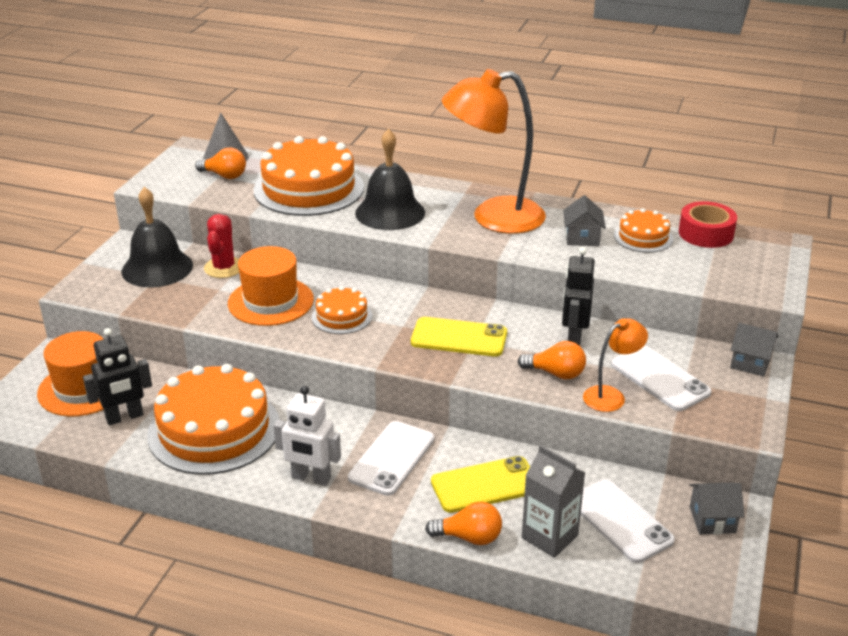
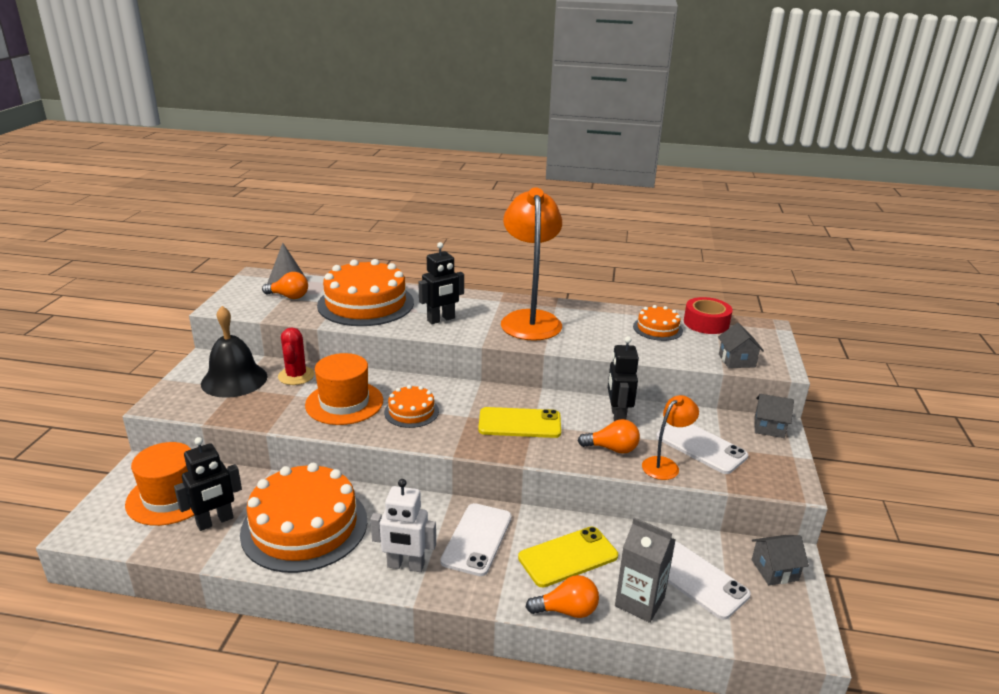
camera: 10 degrees left, 5 degrees down
(390, 212) = (441, 319): black bell -> black robot
(493, 217) = (530, 319): orange lamp -> orange lamp turned 105 degrees clockwise
(582, 238) = (608, 332): grey house -> grey house (736, 360)

